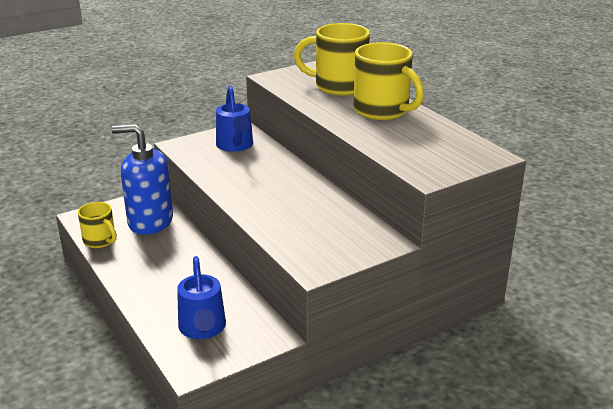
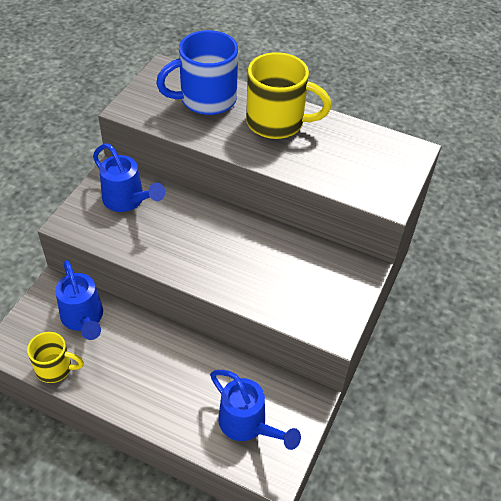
camera: 35 degrees left, 20 degrees up
(150, 221) = (83, 318): blue soap dispenser -> blue watering can
(338, 86) = (206, 99): yellow mug -> blue mug

